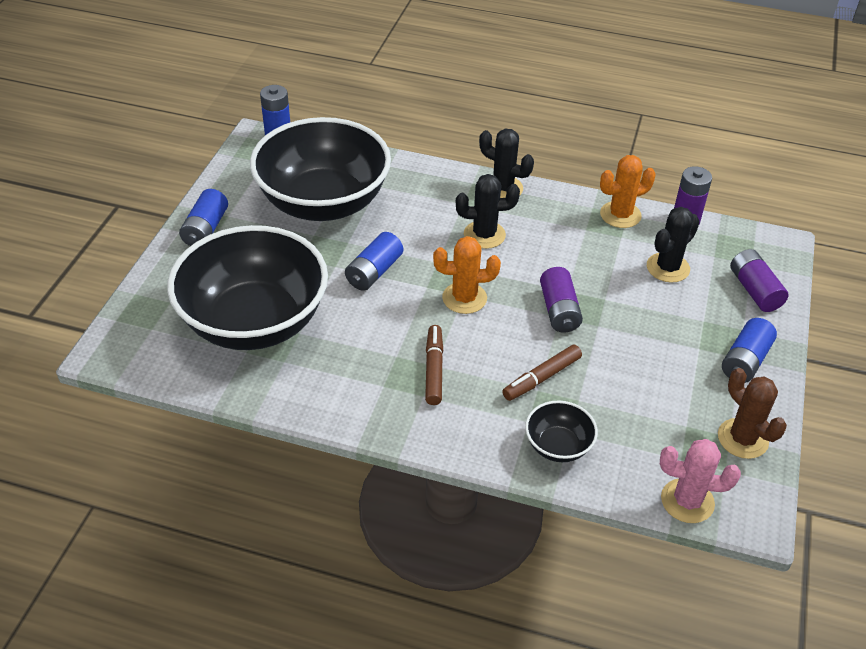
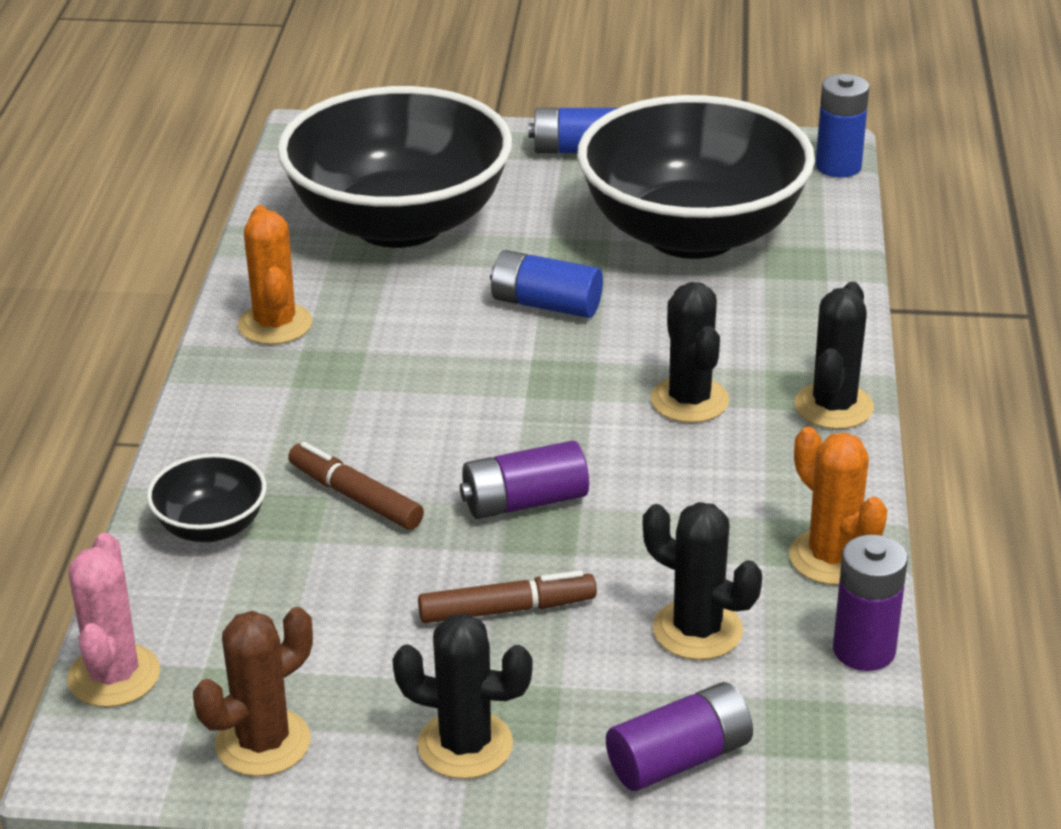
camera: 80 degrees right, 10 degrees down
(434, 369) = (346, 388): brown marker -> brown marker (507, 609)
(464, 298) = (517, 398): orange cactus -> orange cactus (275, 324)
(745, 361) = (465, 745): blue battery -> black cactus

